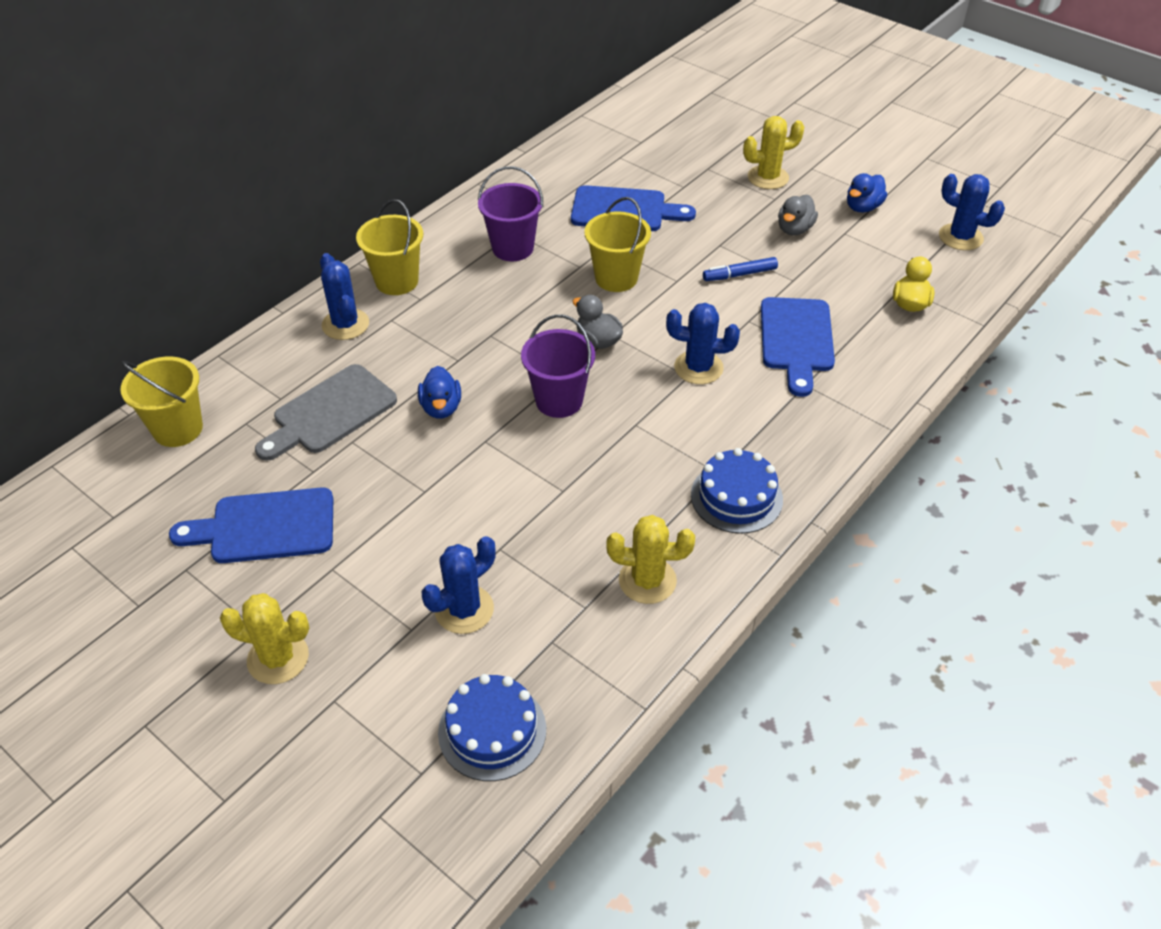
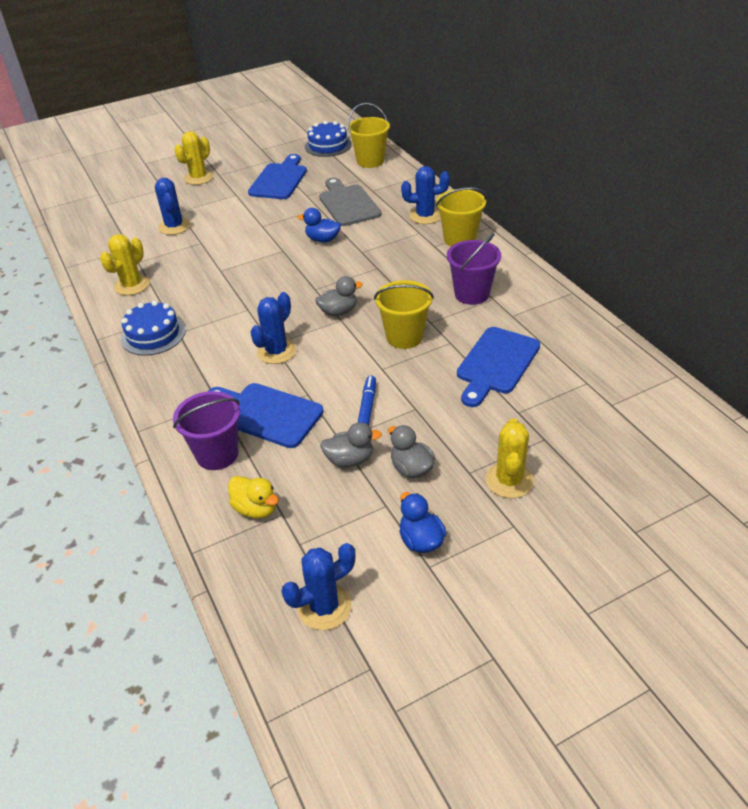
camera: 115 degrees right, 5 degrees down
(492, 731) = (103, 224): blue cake -> blue cake (328, 145)
(559, 400) = (294, 283): purple bucket -> purple bucket (217, 454)
(812, 266) = (350, 459): none -> grey duck

